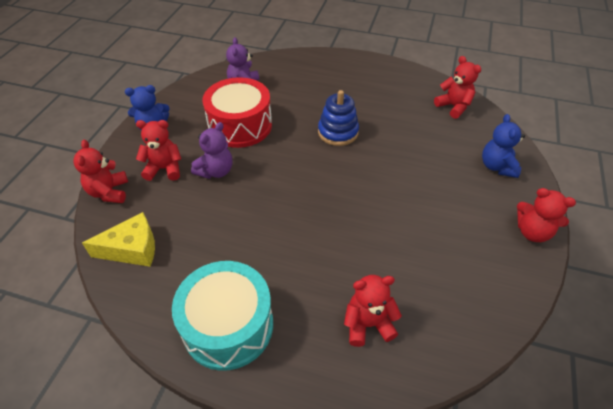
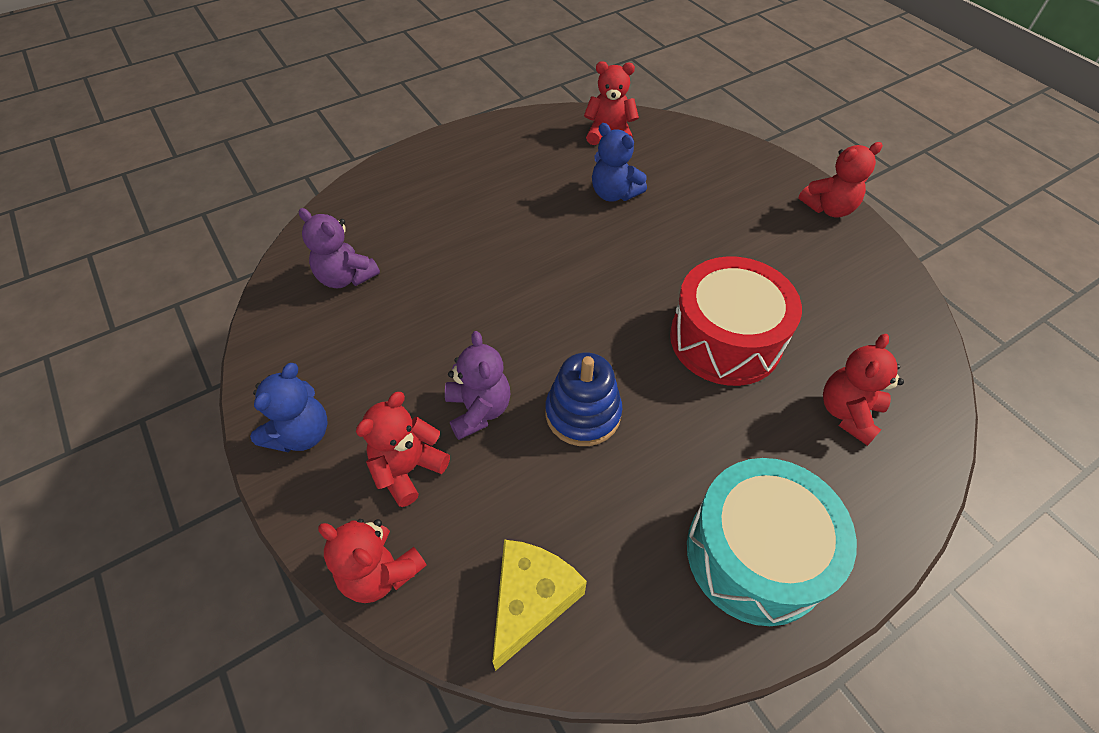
camera: 50 degrees left, 5 degrees up
(240, 125) = (419, 330): red drum -> red drum (725, 339)
(338, 132) = (542, 247): blue stacking toy -> blue stacking toy (583, 413)
(497, 166) = (726, 168): blue teddy bear -> blue teddy bear (614, 193)

